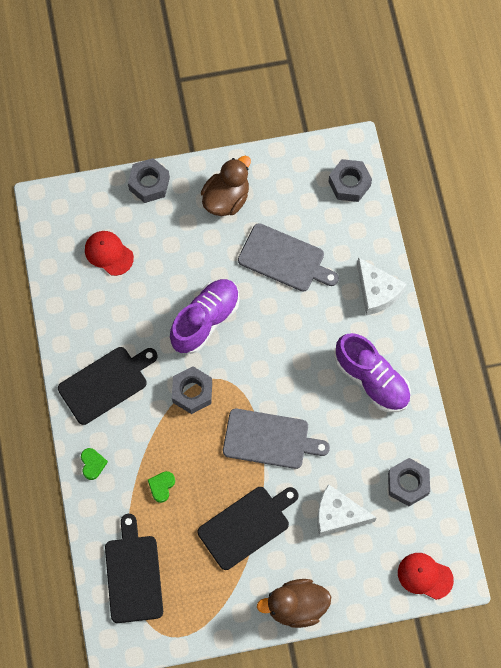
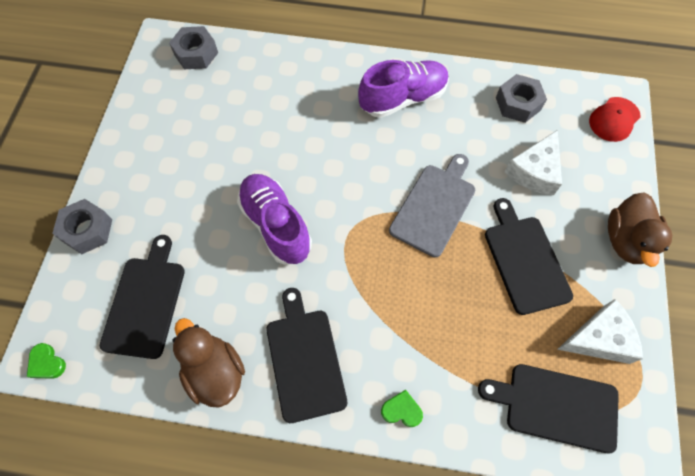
camera: 70 degrees left, 5 degrees down
(108, 253) = (145, 302): red cap -> black cutting board
(161, 486) = (454, 336): green heart -> green heart (47, 363)
(192, 392) = (353, 266): grey nut -> none
(226, 199) = (150, 161): brown duck -> brown duck (215, 372)
(284, 259) = (244, 130): grey cutting board -> none
(377, 291) = (316, 67): white cheese -> white cheese (599, 338)

